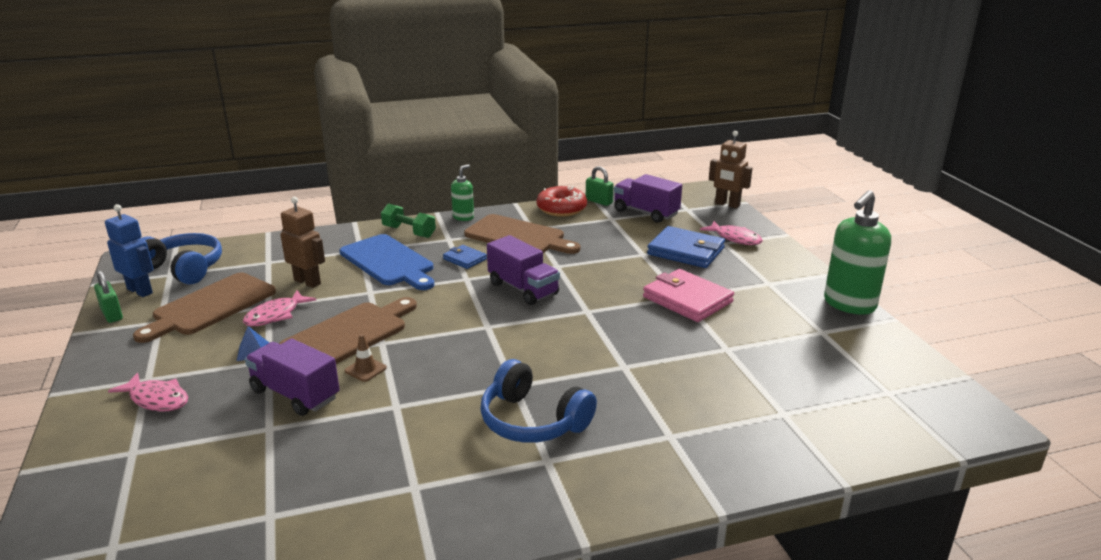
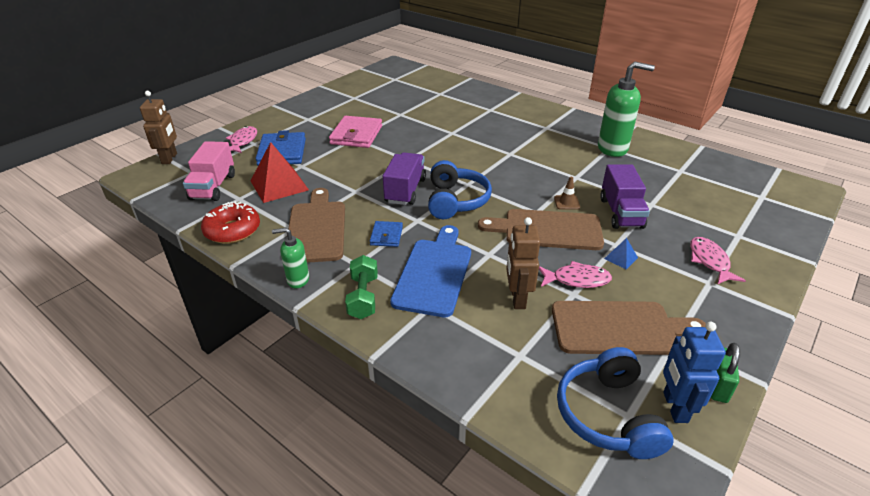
camera: 125 degrees left, 10 degrees up
(532, 421) = (528, 139): blue headphones -> blue headphones (456, 201)
(599, 201) = (199, 217): green padlock -> none
(614, 237) = (279, 185): none -> red pyramid
(646, 212) = (213, 187): purple truck -> pink truck
(849, 304) = (314, 96): green soap dispenser -> green soap dispenser (613, 149)

